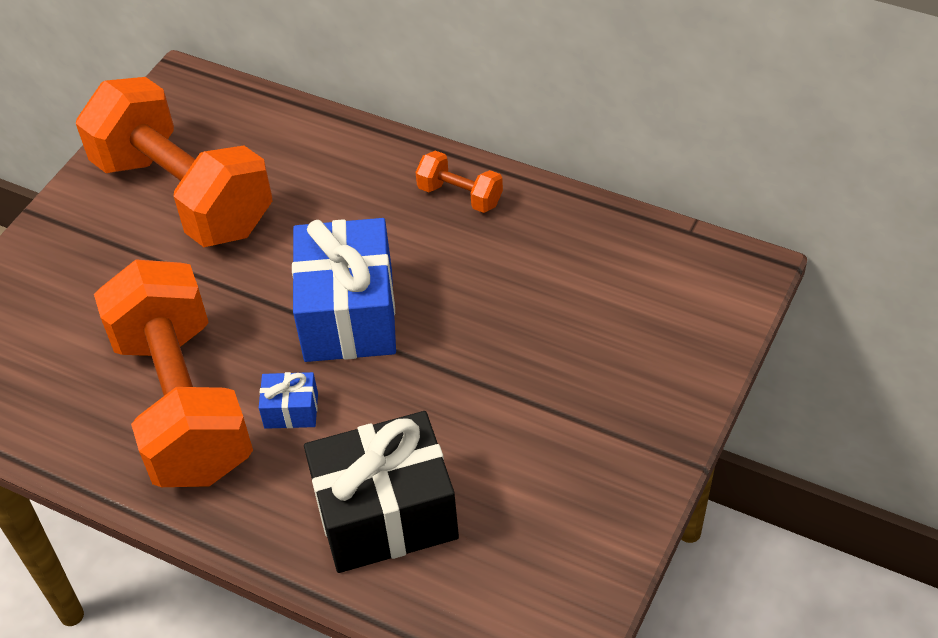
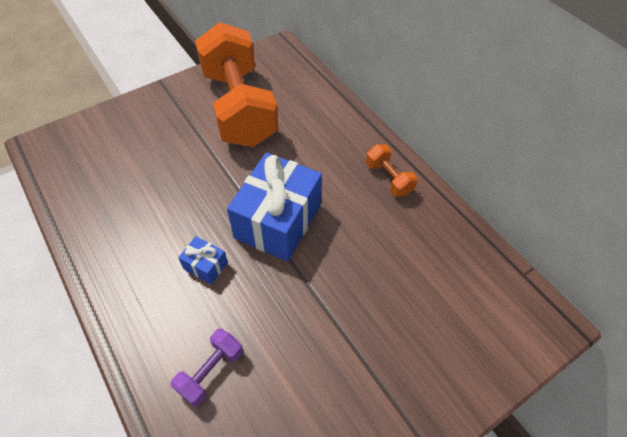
camera: 25 degrees right, 5 degrees up
(183, 404) = (152, 229): orange dumbbell -> none
(386, 514) = (211, 371): black gift -> purple dumbbell

